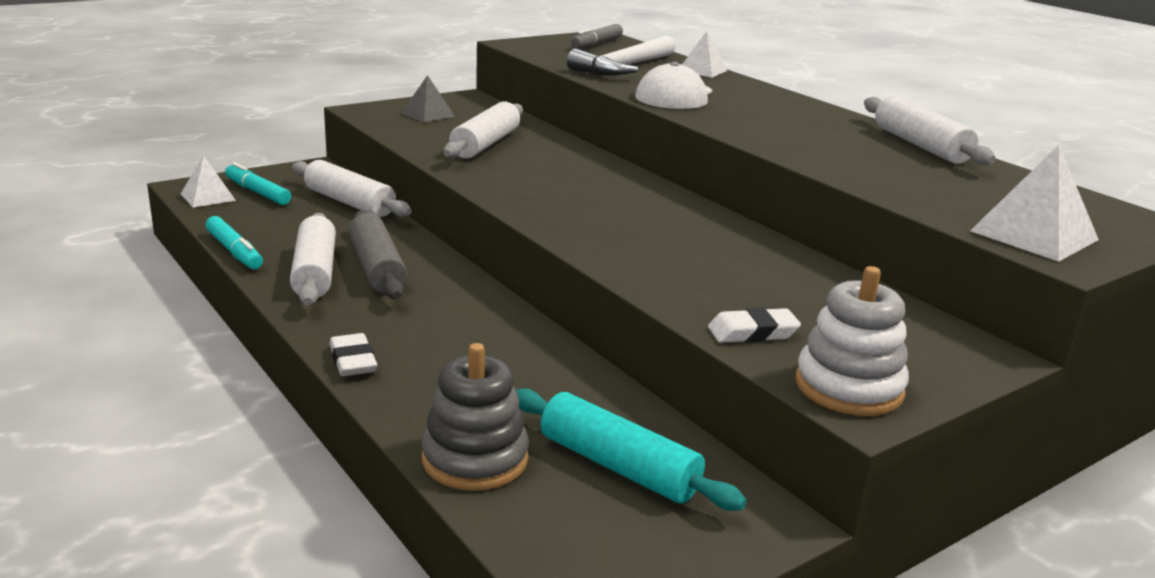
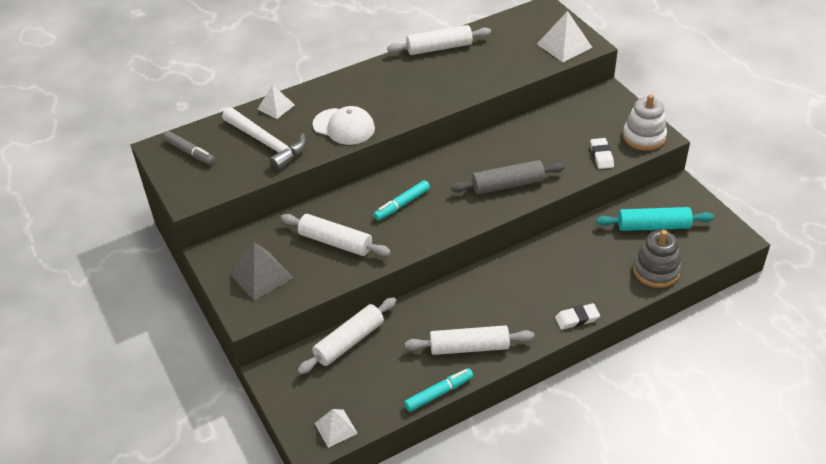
camera: 80 degrees left, 20 degrees up
(257, 192) = (327, 399): turquoise marker -> turquoise marker (402, 204)
(377, 268) = (461, 318): grey rolling pin -> grey rolling pin (508, 185)
(427, 114) = (261, 275): grey pyramid -> grey pyramid, size x1.54
(618, 467) = (653, 226): turquoise rolling pin -> turquoise rolling pin turned 45 degrees clockwise

